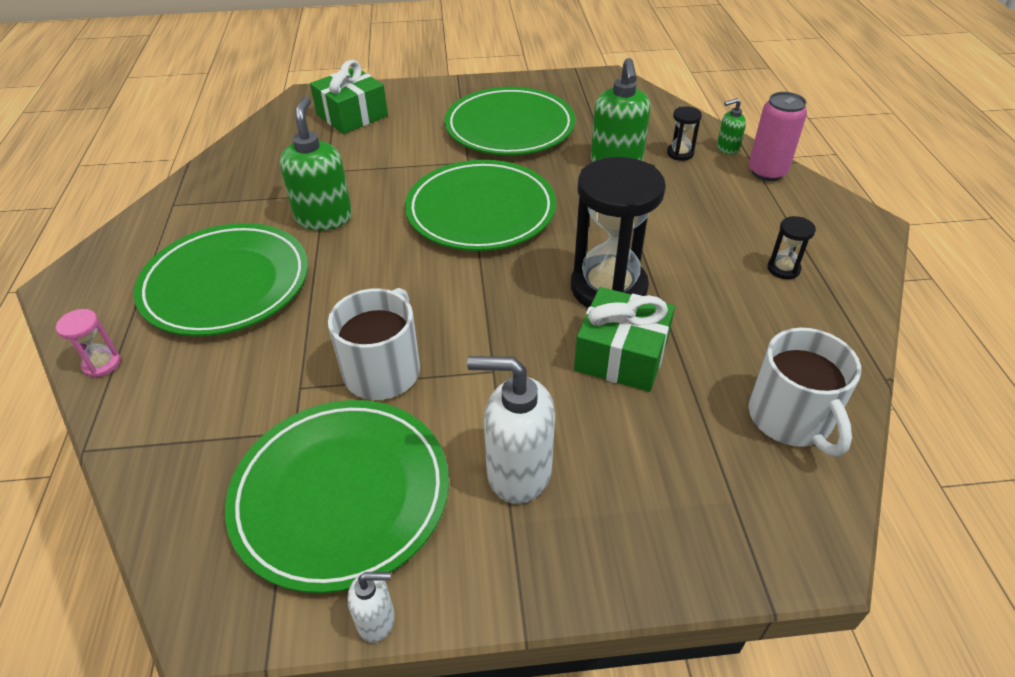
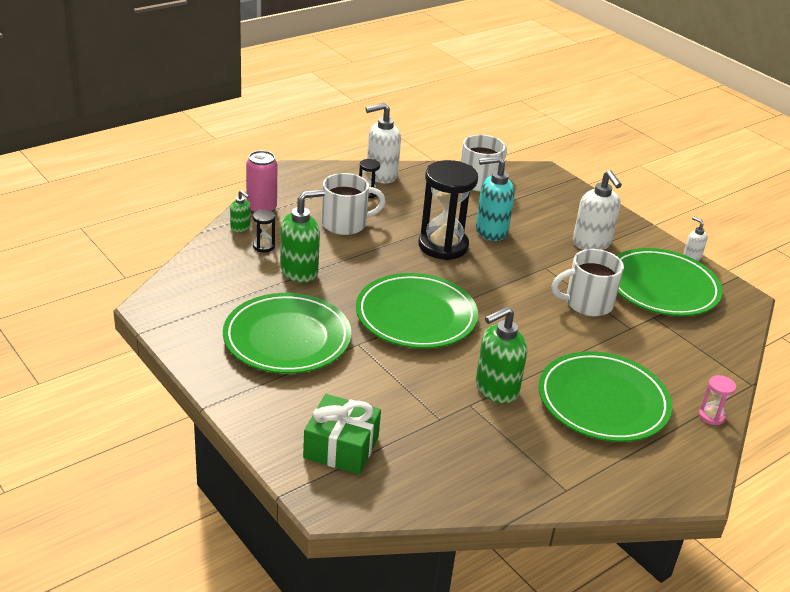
camera: 125 degrees left, 10 degrees down
(621, 355) = (491, 231): green gift -> turquoise soap dispenser
(704, 223) = (345, 224): none -> white mug
(839, 301) = (381, 175): none -> white soap dispenser

